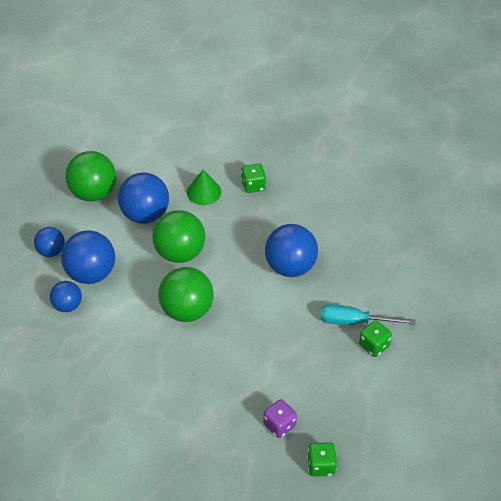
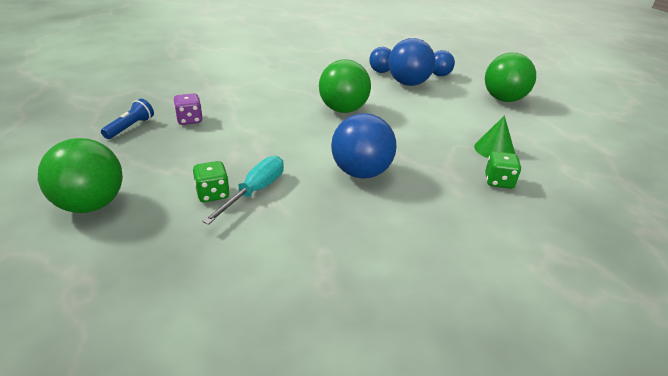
camera: 110 degrees right, 15 degrees down
(145, 214) = (469, 115): blue ball -> none
(180, 253) = (412, 120): green ball -> green ball (91, 205)
(321, 466) = (130, 127): green dice -> blue flashlight

